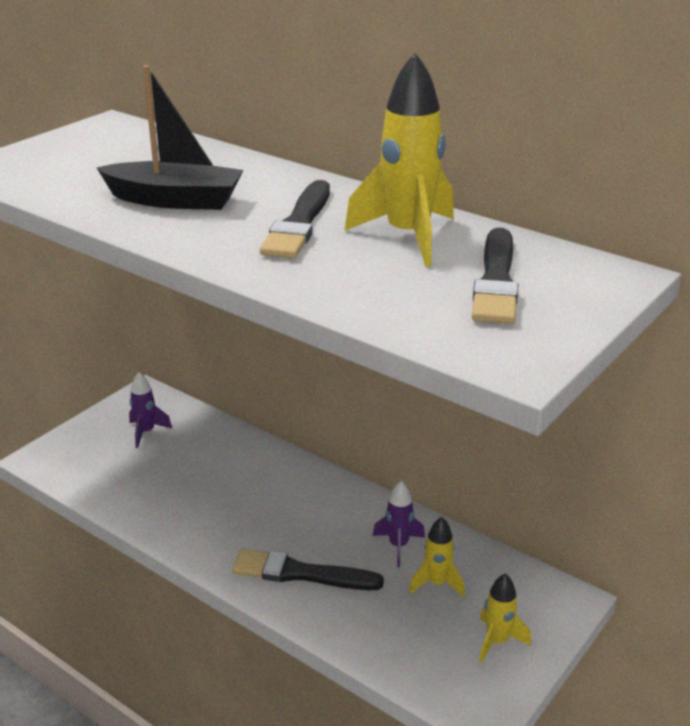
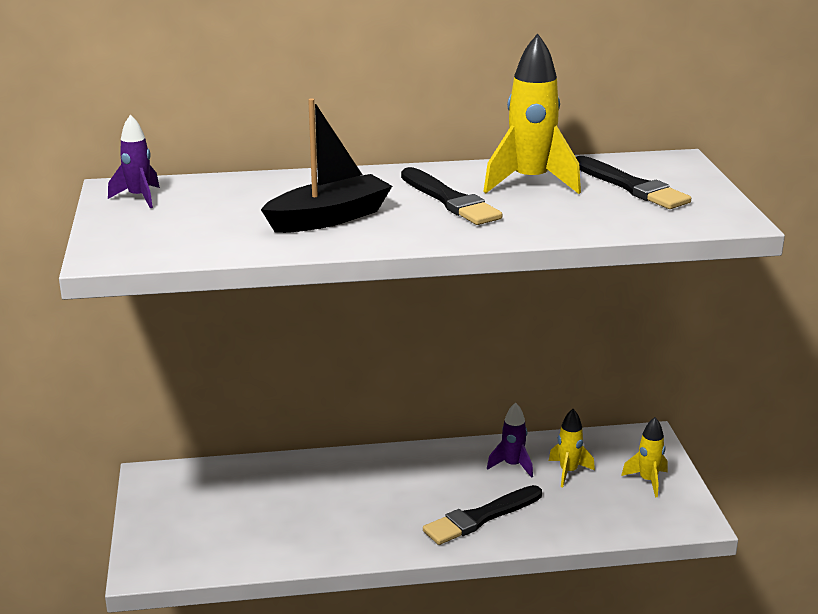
camera: 45 degrees left, 5 degrees down
(146, 432) = (204, 500): purple rocket -> purple rocket (139, 198)

